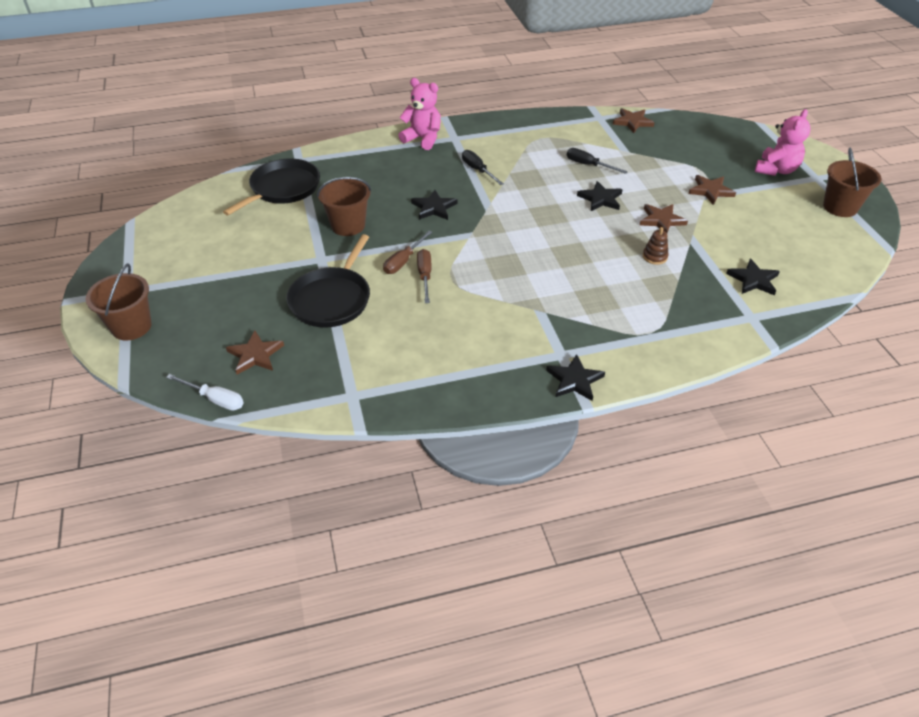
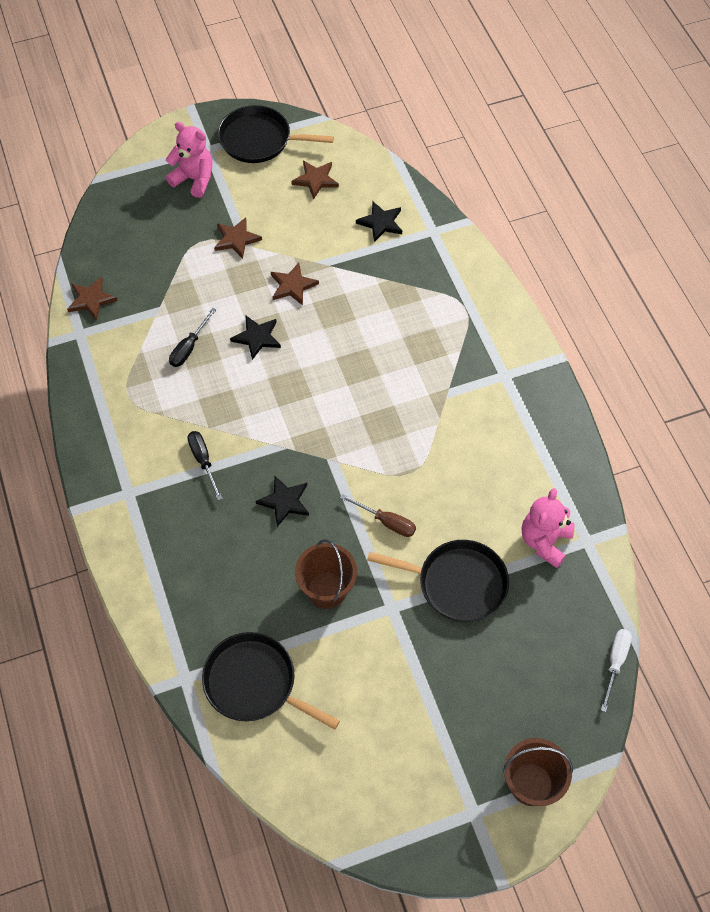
camera: 95 degrees left, 15 degrees up
(255, 355) = (551, 640): brown star -> brown star (315, 180)
(423, 139) = (131, 530): pink teddy bear -> pink teddy bear (545, 541)
(425, 276) = (408, 498): brown screwdriver -> none
(478, 170) = (203, 461): black screwdriver -> black screwdriver turned 105 degrees clockwise
(575, 380) = (534, 365): black star -> none
(655, 257) = (354, 295): brown stacking toy -> none
(840, 207) = (259, 140): brown bucket -> black pan

